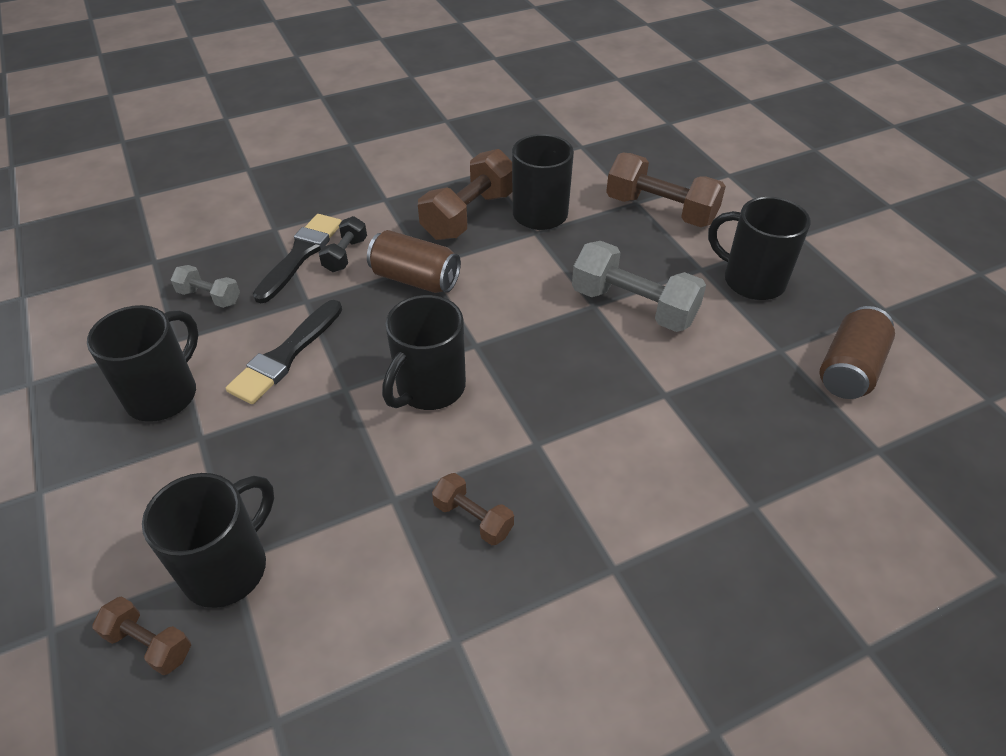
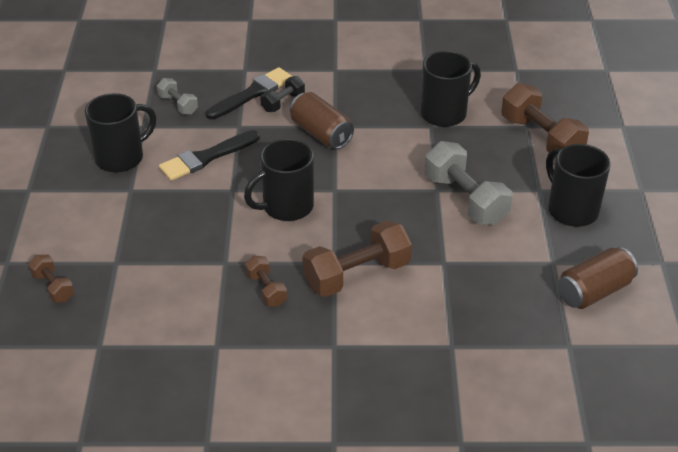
camera: 25 degrees right, 5 degrees down
(228, 567) = (111, 265): black mug -> none
(469, 215) = (389, 99): brown dumbbell -> brown dumbbell (357, 275)

